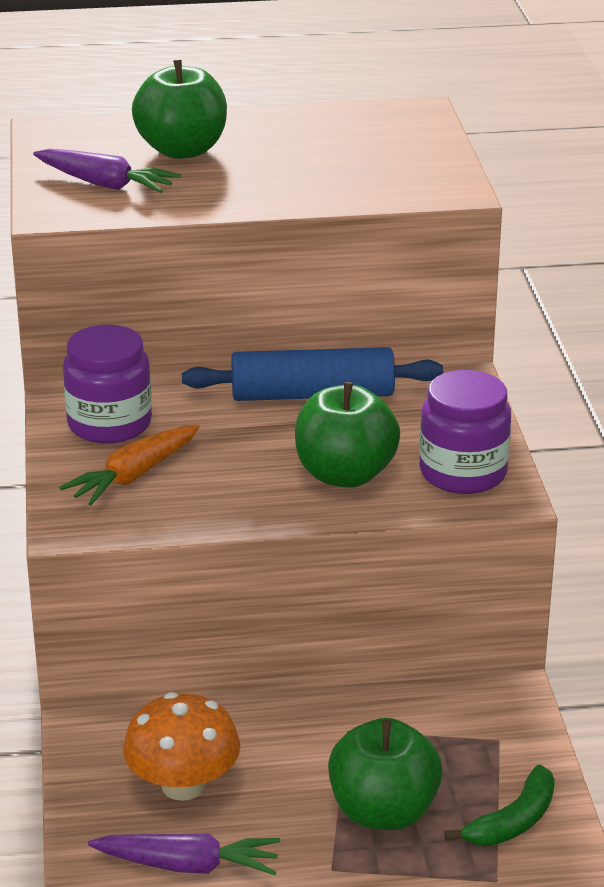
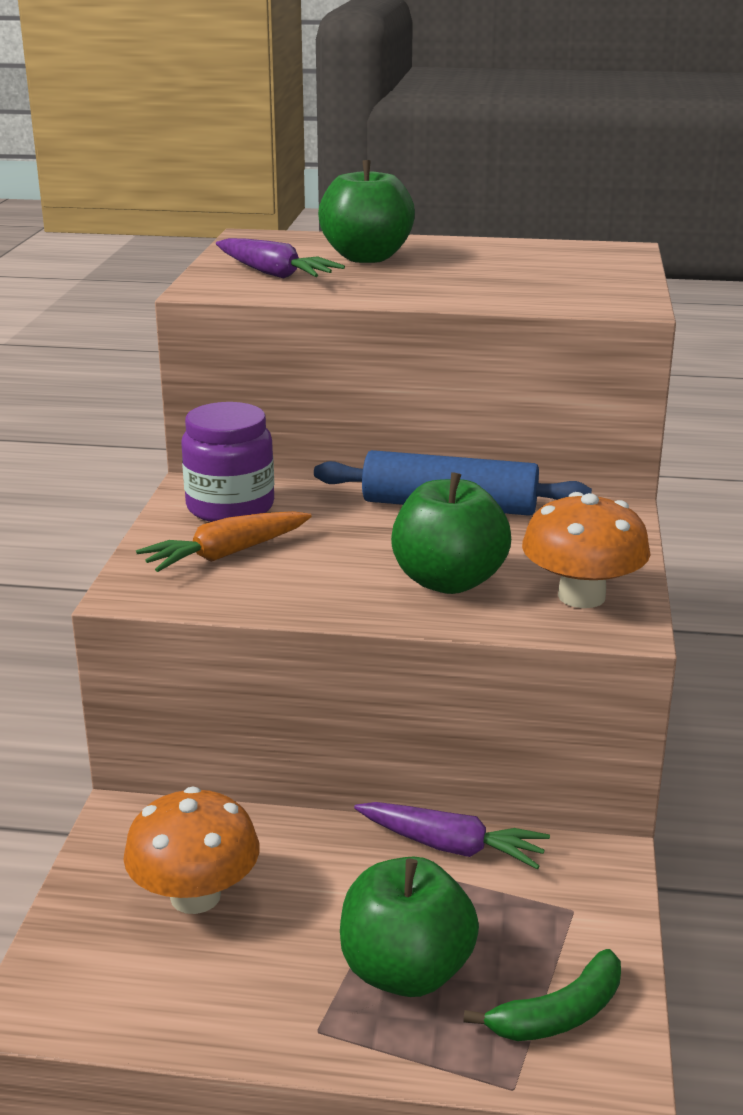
camera: 15 degrees right, 5 degrees down
(188, 865) = (156, 991): purple carrot -> purple carrot (451, 846)
(463, 473) = (581, 596): purple jar -> orange mushroom

